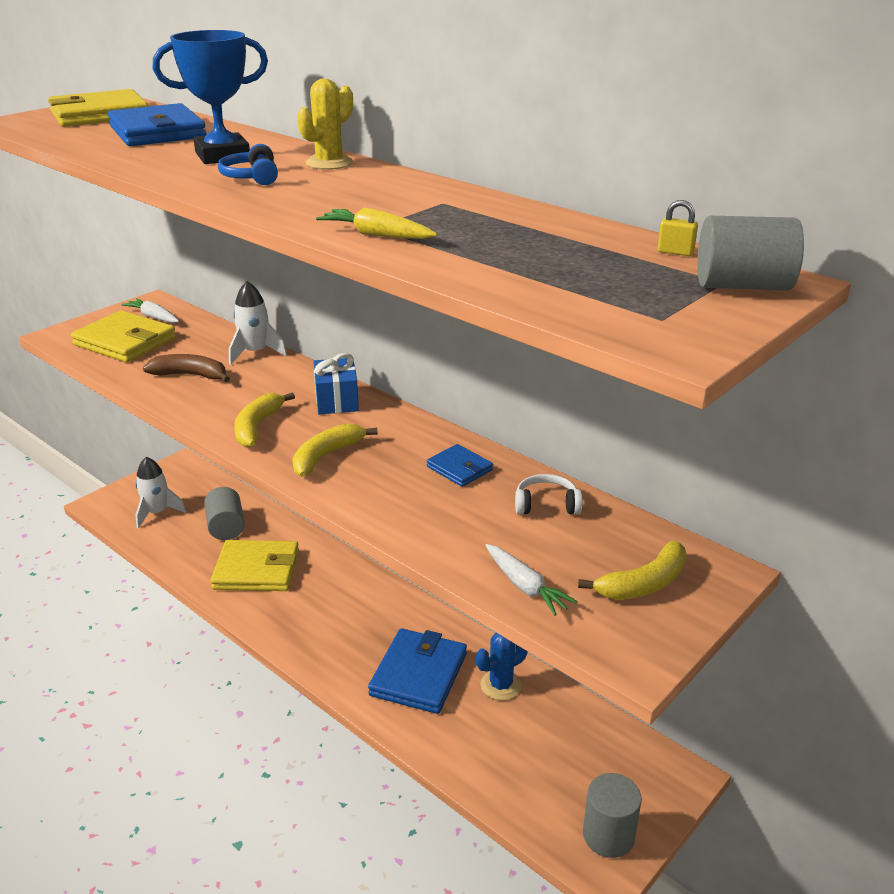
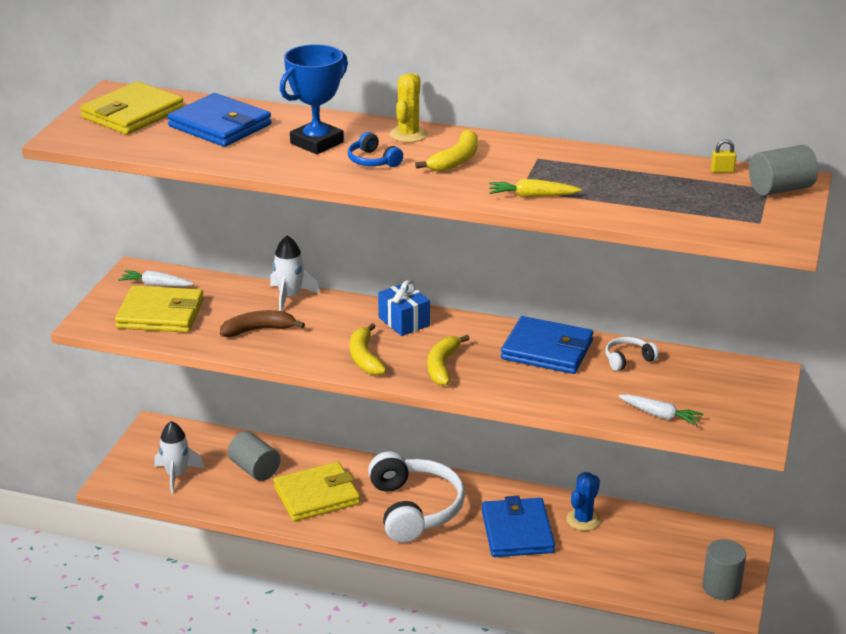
camera: 25 degrees left, 0 degrees up
(335, 613) = (414, 509): none -> white headphones
(459, 468) = (547, 350): blue wallet -> blue wallet, size x1.90
(643, 584) = (728, 393): yellow banana -> yellow banana (455, 160)

